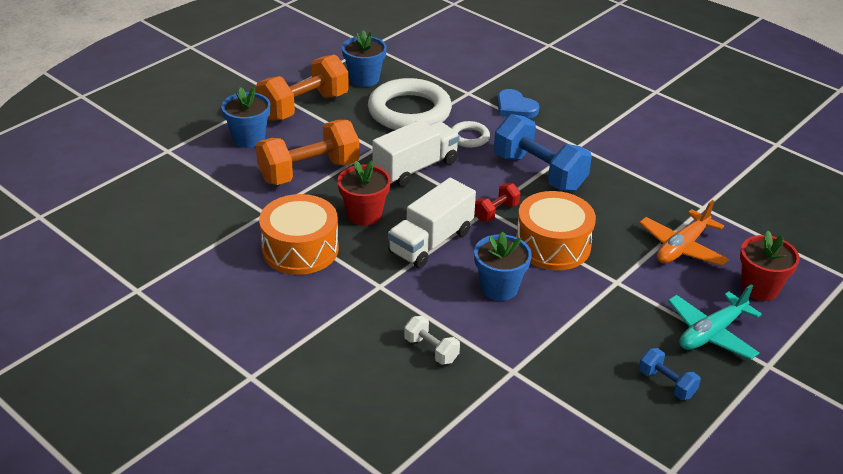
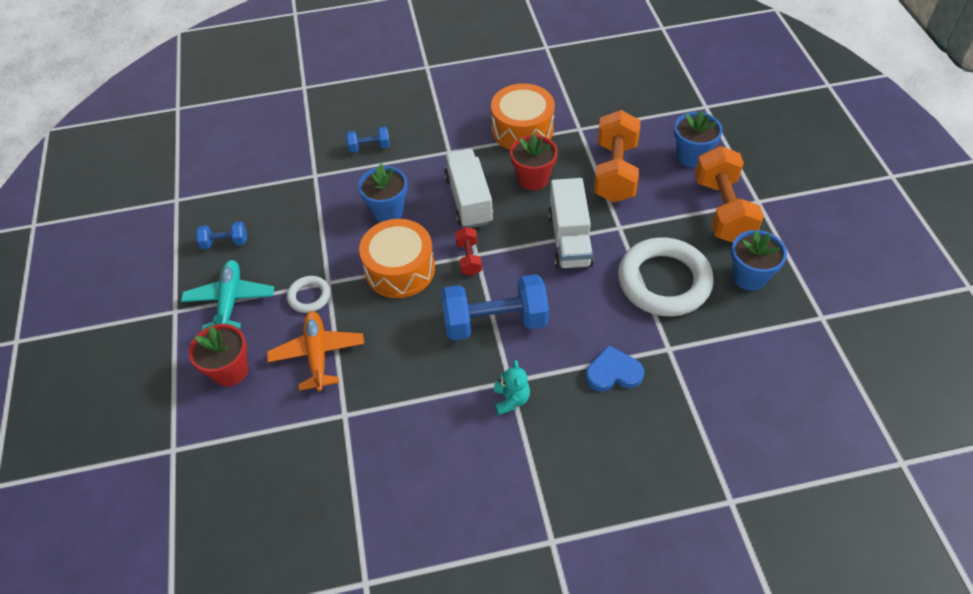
camera: 130 degrees right, 15 degrees up
(431, 350) = (369, 147): white dumbbell -> blue dumbbell
(469, 137) = (587, 302): white ring -> white ring (309, 296)
(590, 140) = (511, 399): none -> turquoise teddy bear

